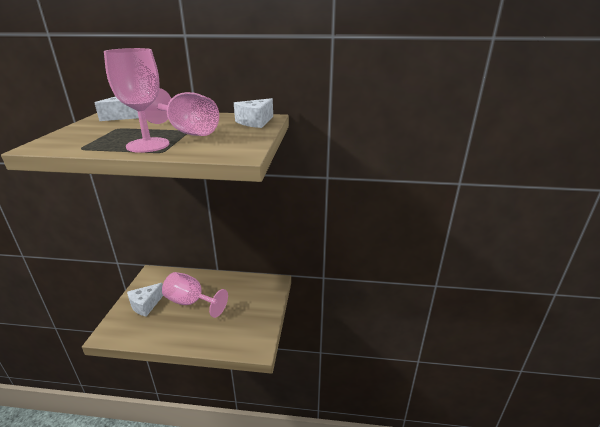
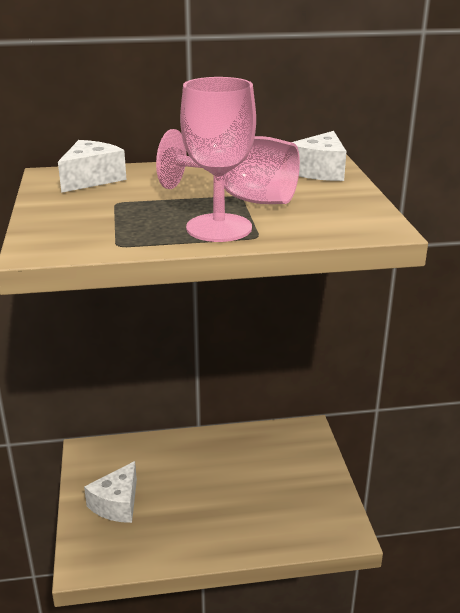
camera: 15 degrees left, 0 degrees up
(191, 302) = (192, 485): pink goblet -> none

